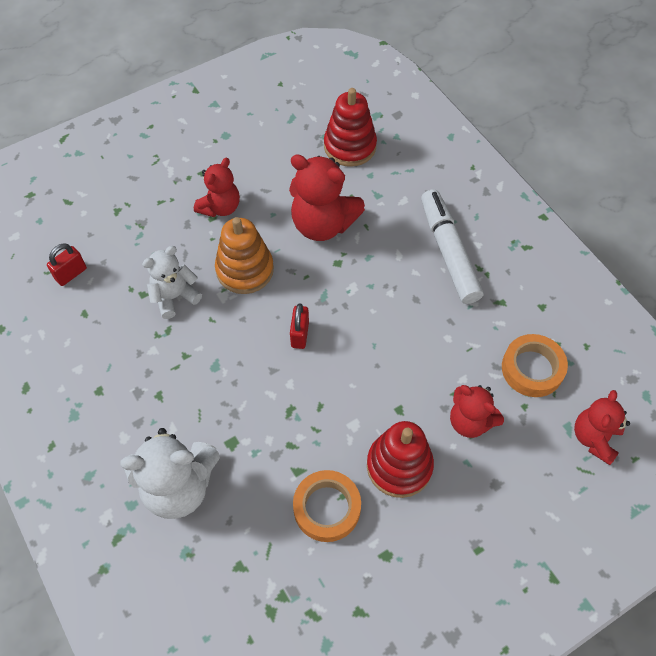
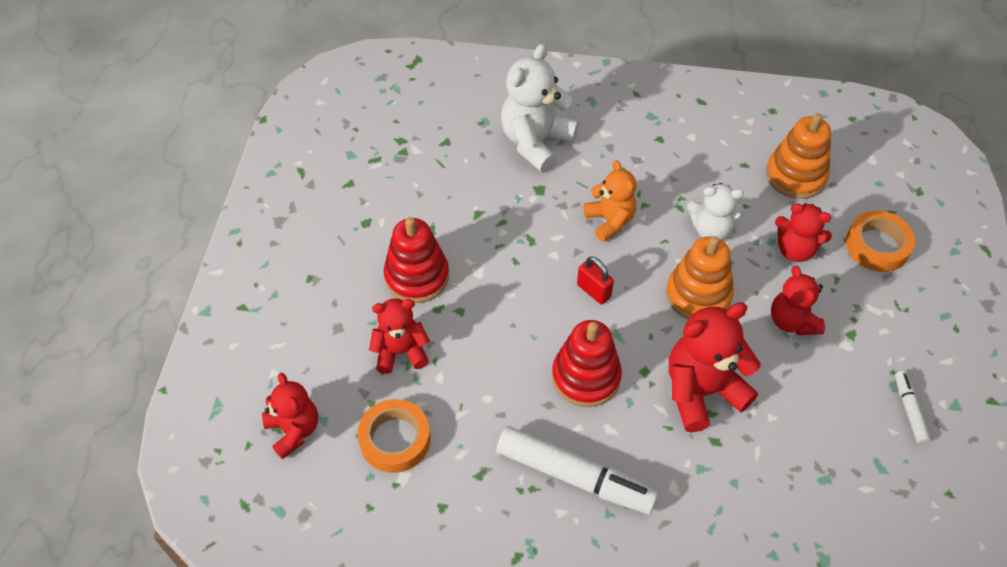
camera: 130 degrees right, 5 degrees down
(71, 274) = (795, 176): red padlock -> orange stacking toy
(151, 237) = (795, 249): none -> red teddy bear
(174, 297) = (711, 229): white teddy bear -> white teddy bear turned 90 degrees clockwise
(222, 368) = (610, 221): none -> orange teddy bear
(238, 122) = (909, 410): none -> white marker
(327, 508) = (433, 212): orange tape -> orange tape (877, 246)
(350, 146) = (792, 493): red stacking toy -> red stacking toy (586, 377)

